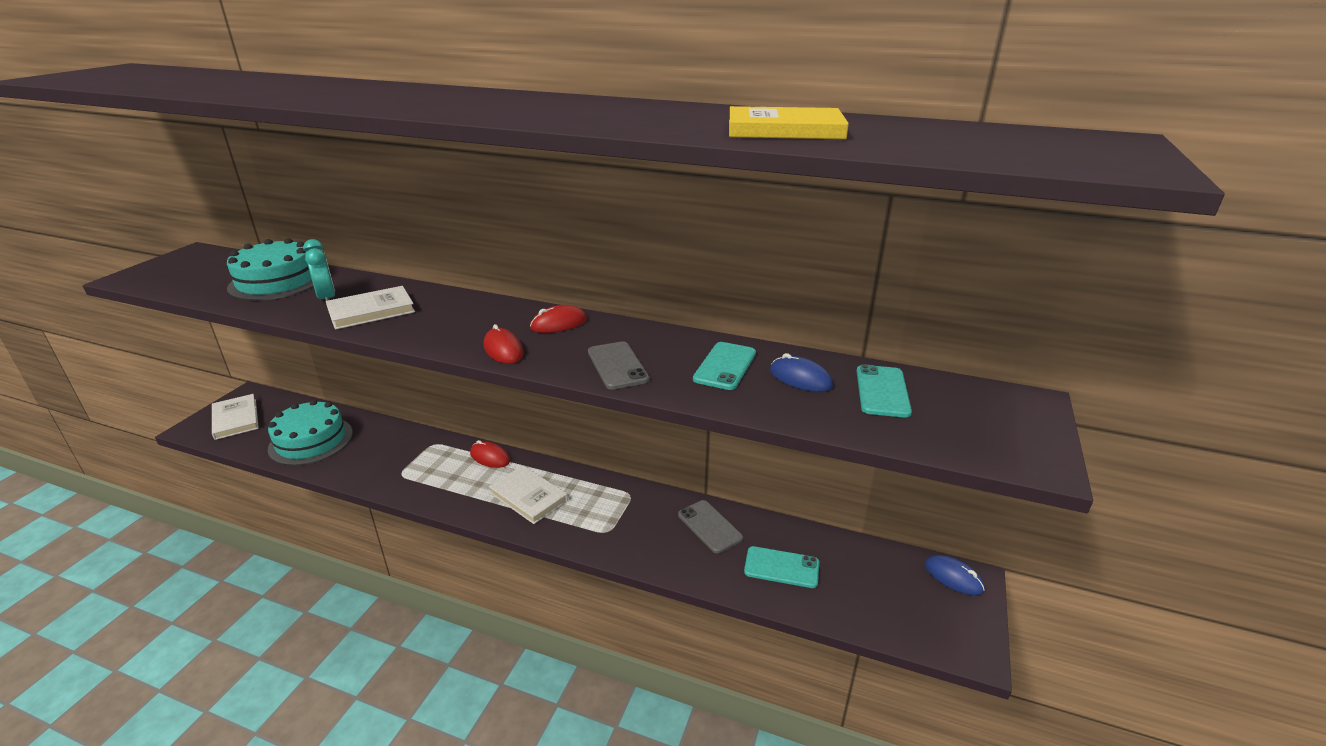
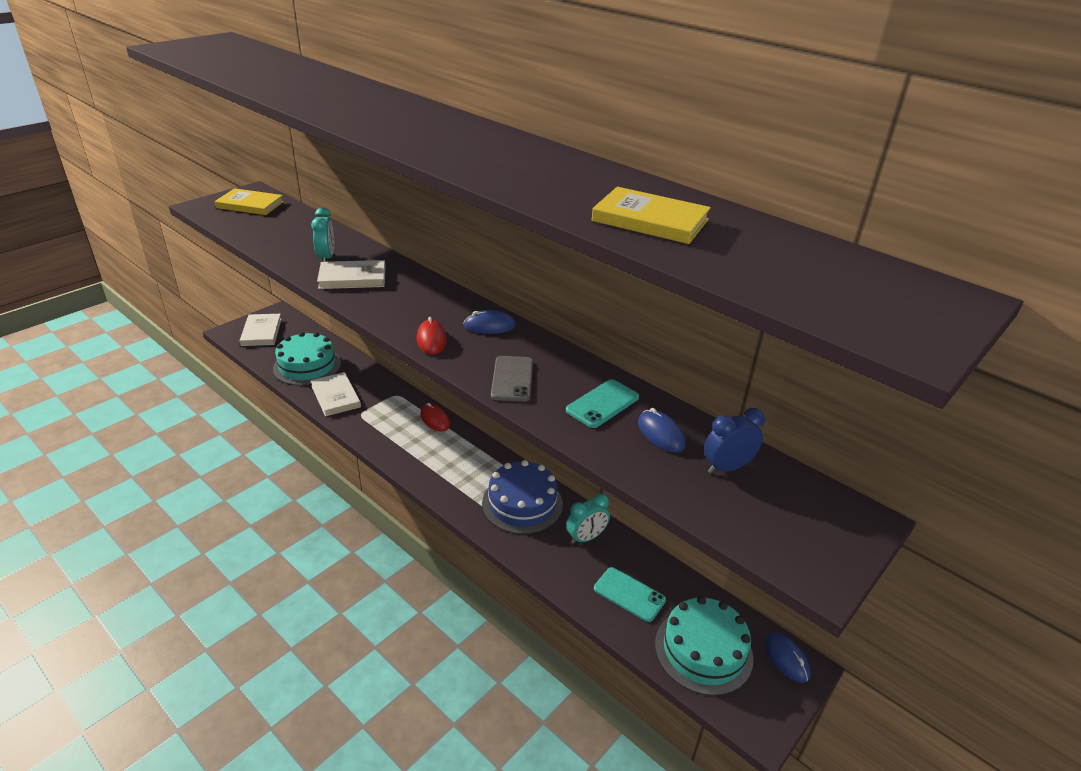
camera: 20 degrees right, 5 degrees up
(197, 265) = (250, 205): none -> yellow book
(276, 281) = (298, 233): turquoise cake -> turquoise cake (703, 650)
(528, 496) = (449, 464): white book -> white book (335, 396)
(558, 324) = (489, 326): red mouse -> blue mouse
(627, 513) = (522, 503): none -> blue cake
(709, 526) = (586, 538): grey phone -> turquoise clock
(882, 391) = (727, 467): turquoise phone -> blue clock

